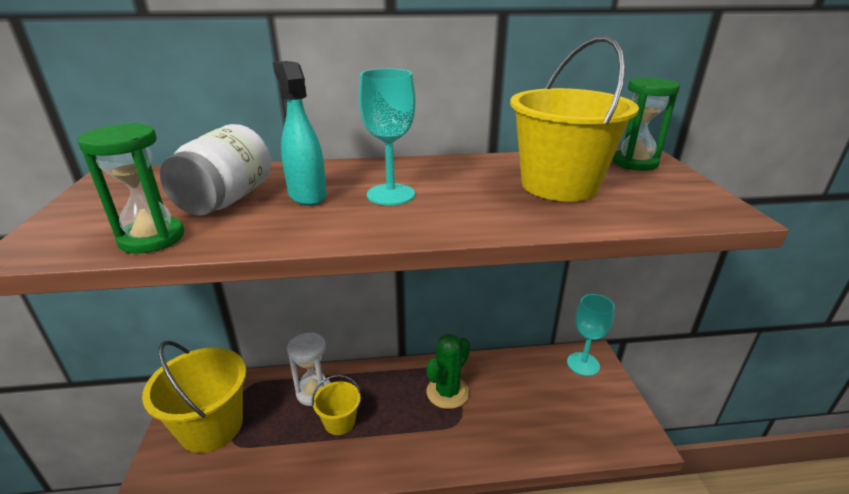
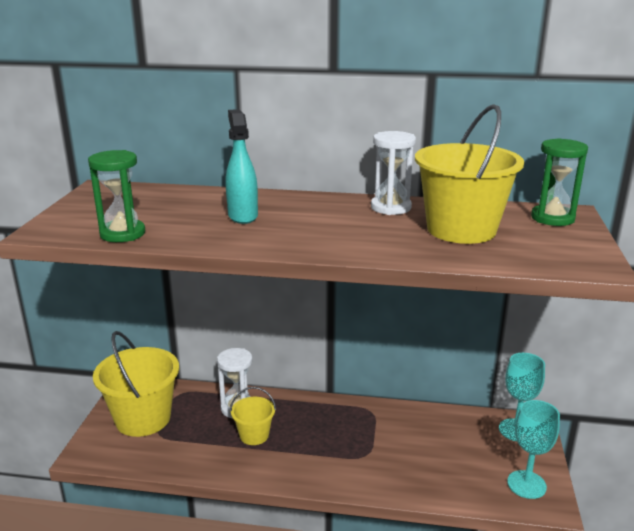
camera: 15 degrees right, 5 degrees down
(227, 200) = (180, 213): white jar -> none
(391, 194) = (309, 222): turquoise goblet -> turquoise goblet (526, 484)
(447, 392) = (363, 430): green cactus -> none
(469, 168) = (391, 207): none -> white hourglass

